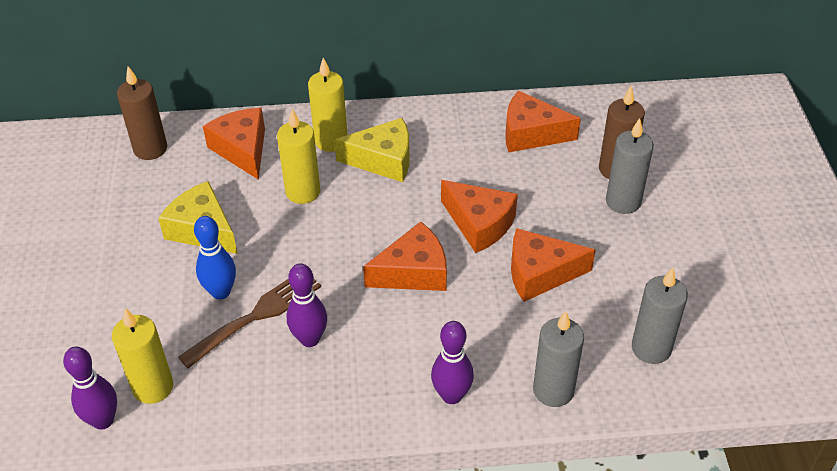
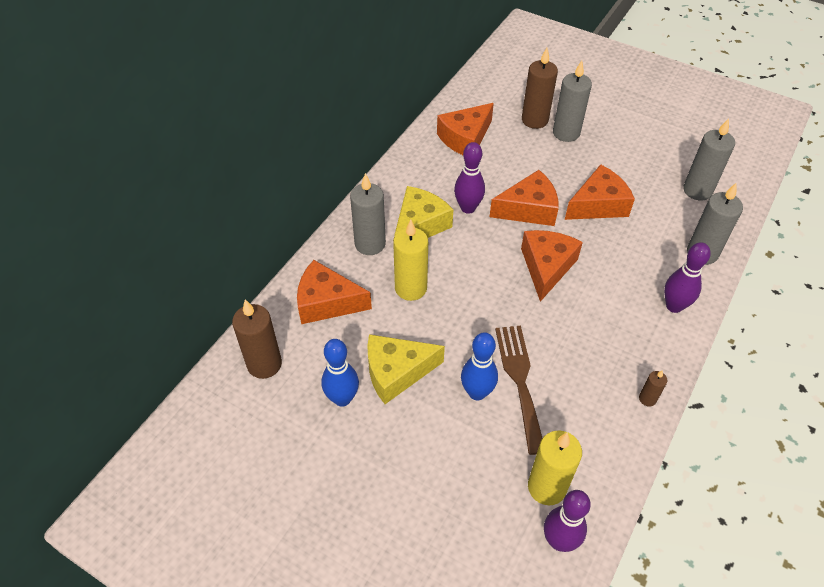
camera: 55 degrees left, 5 degrees up
(151, 211) = (342, 398): none -> blue bowling pin
(309, 422) = (647, 399): none -> brown candle
(310, 339) = (568, 359): purple bowling pin -> purple bowling pin (468, 208)
(331, 141) = (370, 244): yellow candle -> grey candle
(540, 273) = (598, 205): orange cheese -> orange cheese turned 150 degrees counterclockwise

